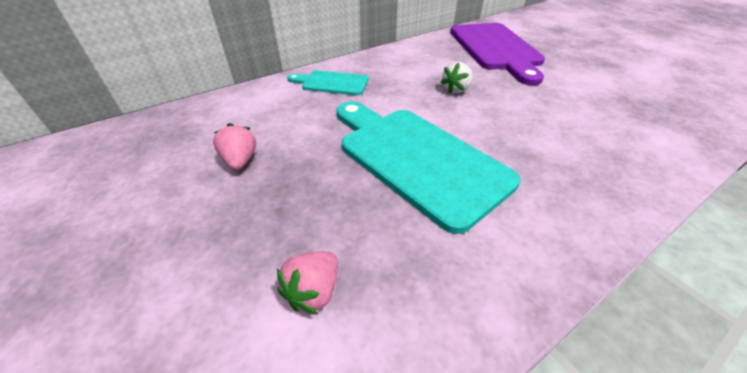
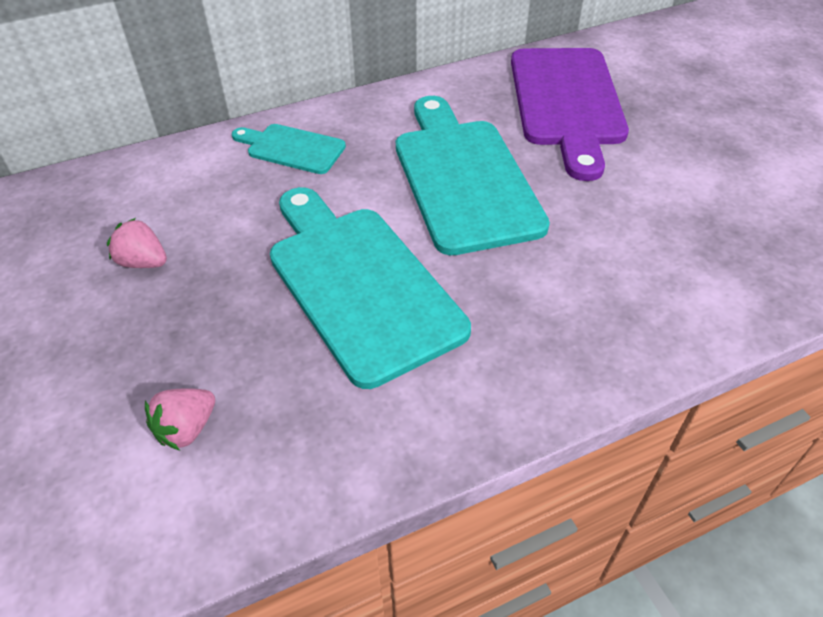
camera: 10 degrees right, 5 degrees up
(240, 161) = (143, 262): pink strawberry -> pink strawberry turned 60 degrees counterclockwise
(456, 90) = (464, 178): white strawberry -> turquoise cutting board

